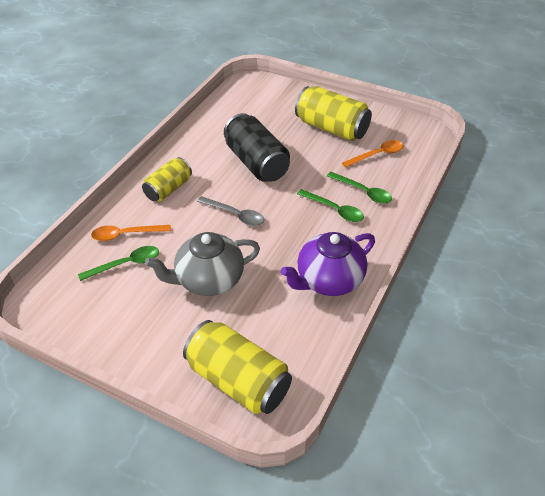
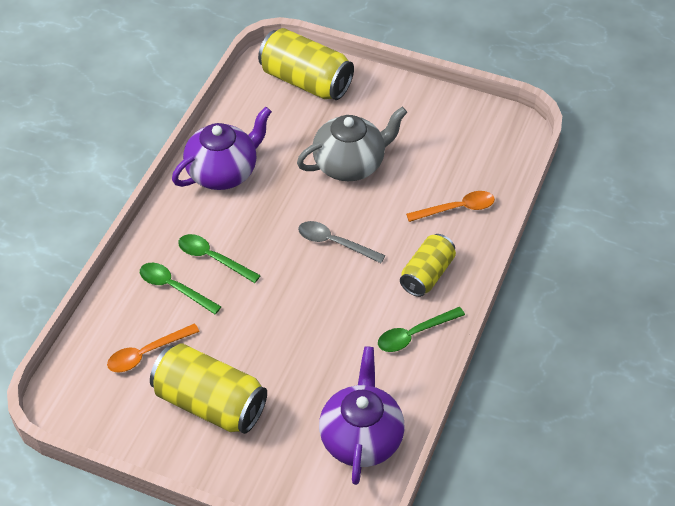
camera: 175 degrees right, 5 degrees up
(126, 264) = (443, 175): green spoon -> green spoon (414, 334)
(238, 108) = (361, 438): none -> purple teapot
(256, 163) = (318, 326): black can -> none

